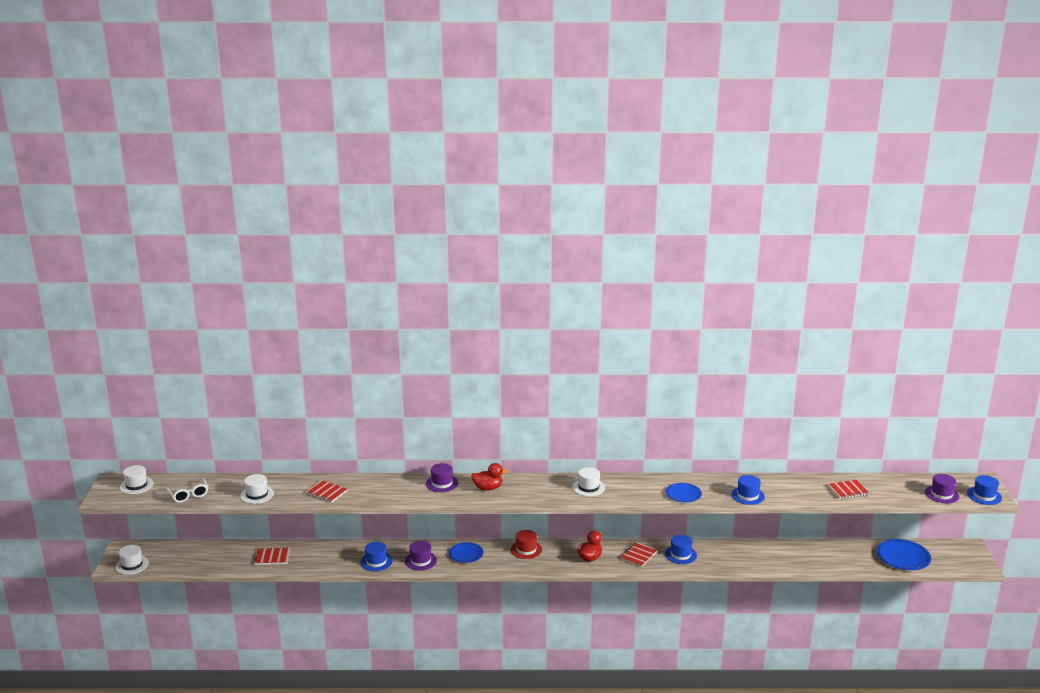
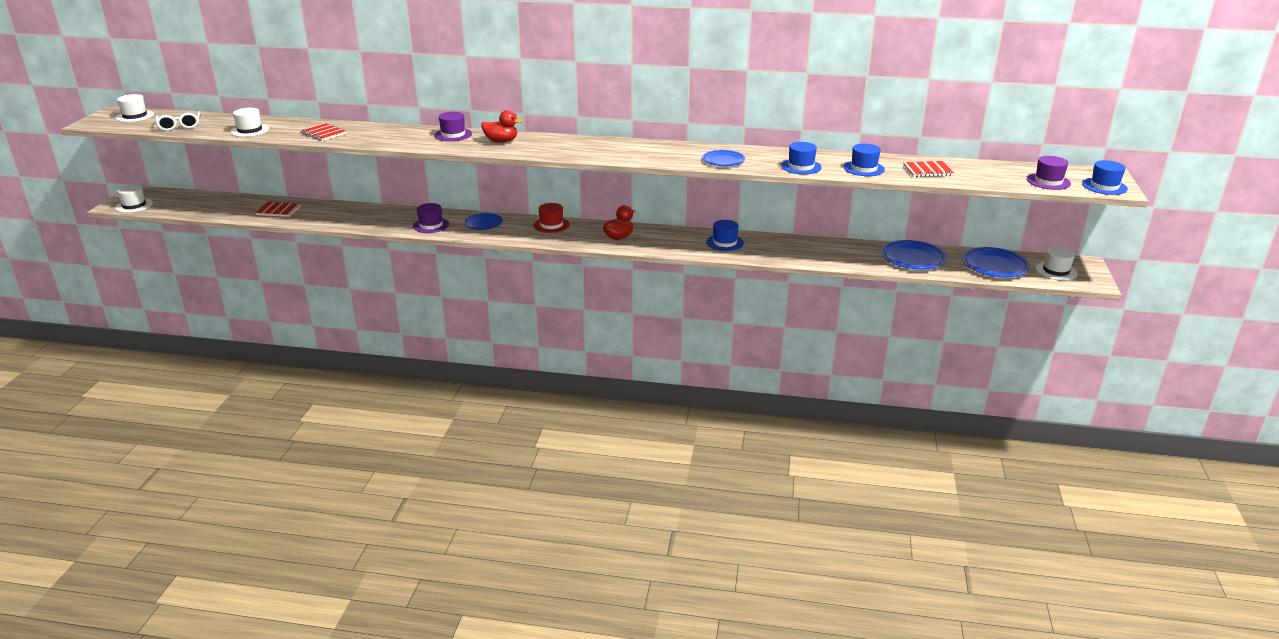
camera: 10 degrees right, 5 degrees up
(376, 561) = (383, 222): blue hat -> blue hat (864, 168)
(588, 487) = (615, 148): white hat -> white hat (1056, 271)
(638, 555) = (675, 240): red notebook -> none
(837, 556) = (913, 258): none -> blue plate

